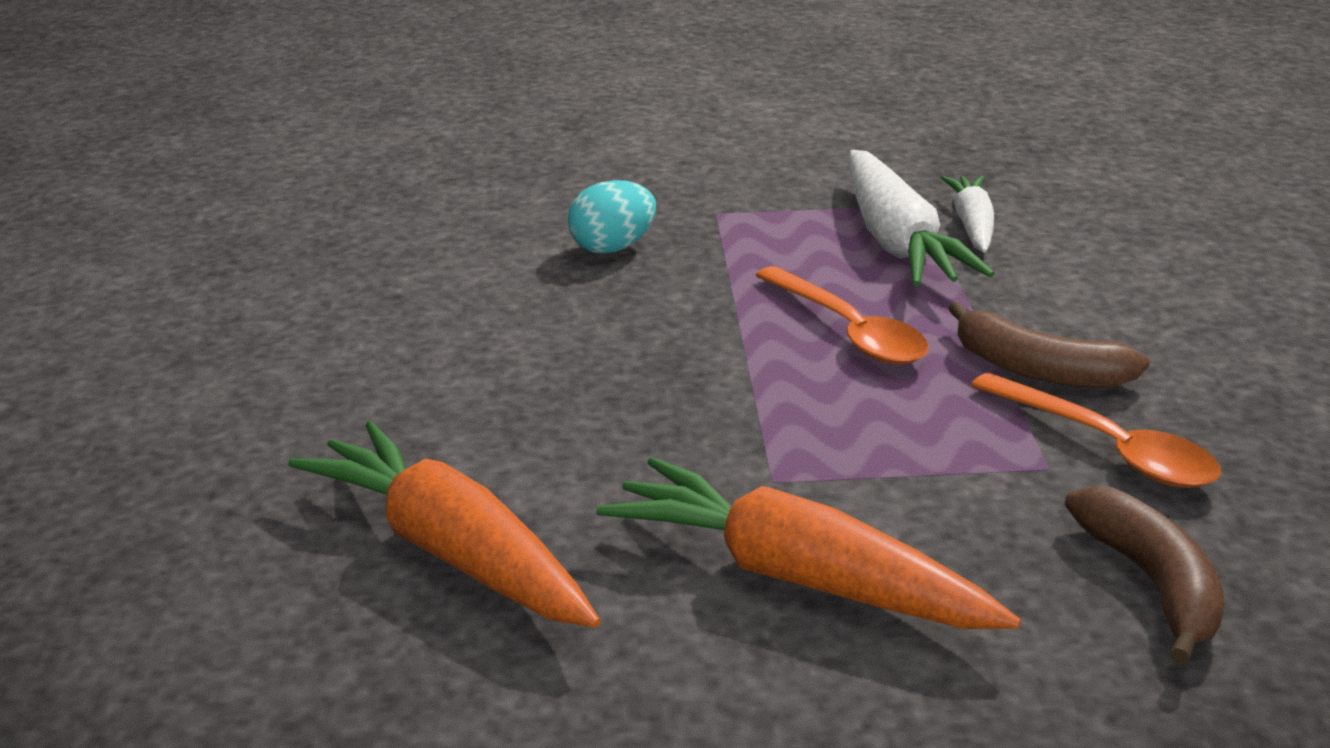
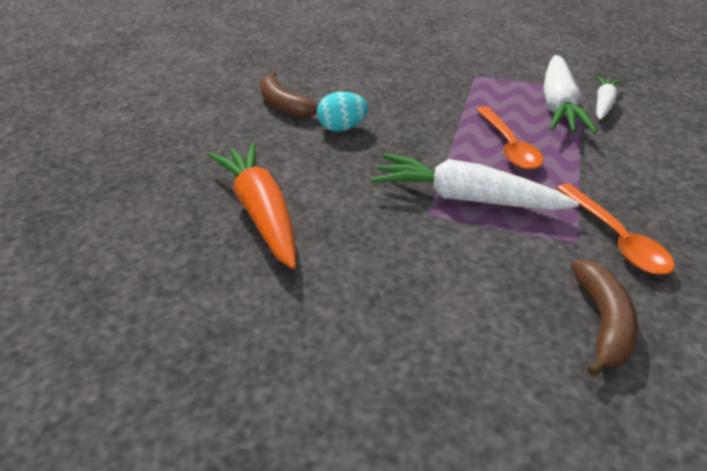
camera: 20 degrees right, 10 degrees up
(613, 248) = (416, 83): turquoise egg -> turquoise egg (342, 128)
(798, 577) = (413, 268): orange carrot -> none
(824, 438) = (466, 198): none -> white carrot
(1037, 370) = (599, 187): brown banana -> brown banana (284, 105)

